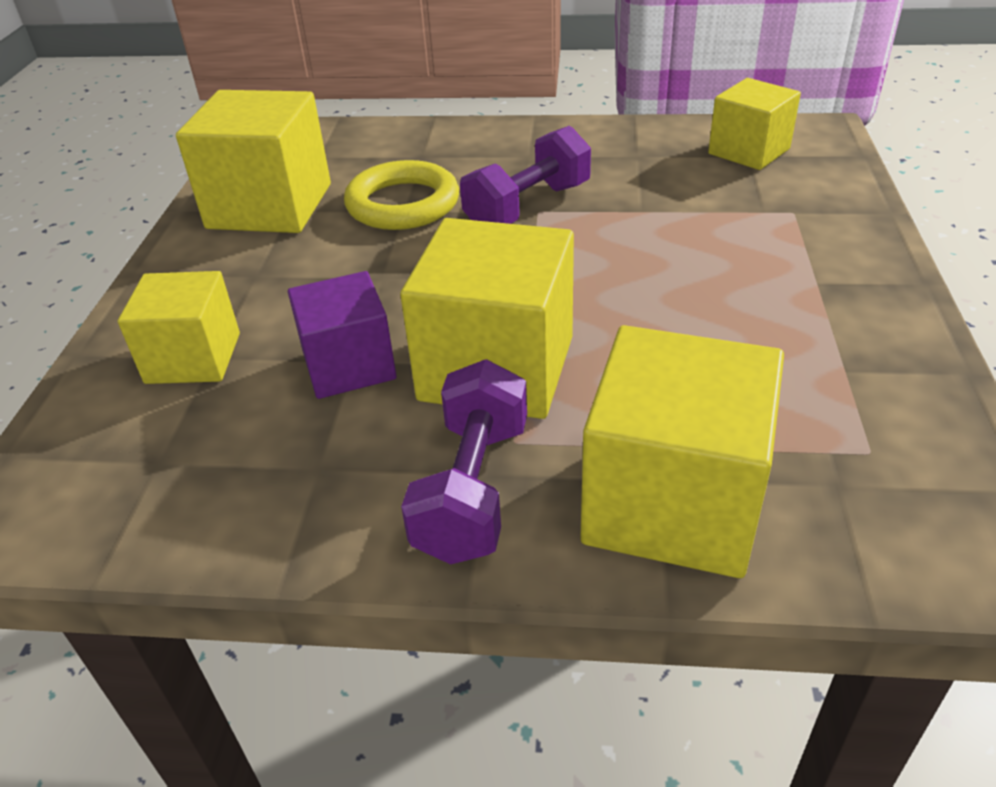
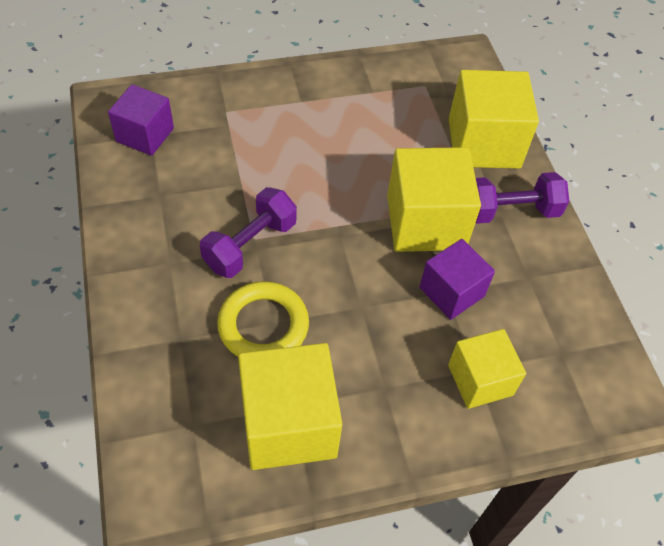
camera: 115 degrees left, 15 degrees up
(527, 207) = (250, 245): purple dumbbell -> purple dumbbell turned 75 degrees counterclockwise
(749, 151) = (145, 135): yellow cube -> purple cube

